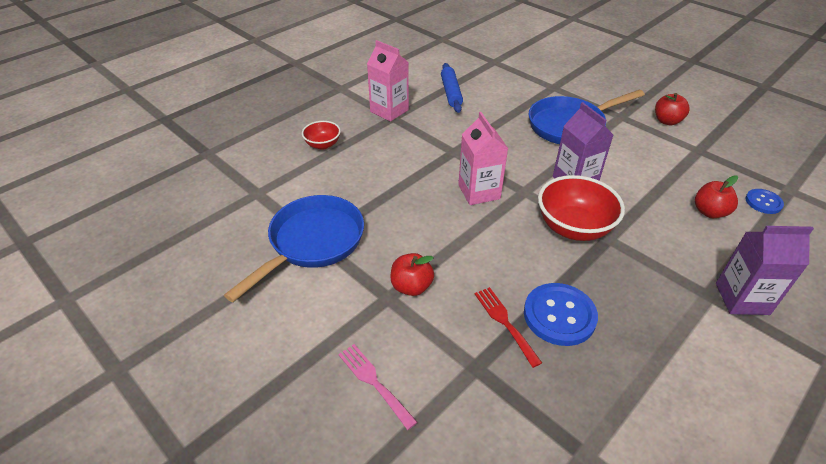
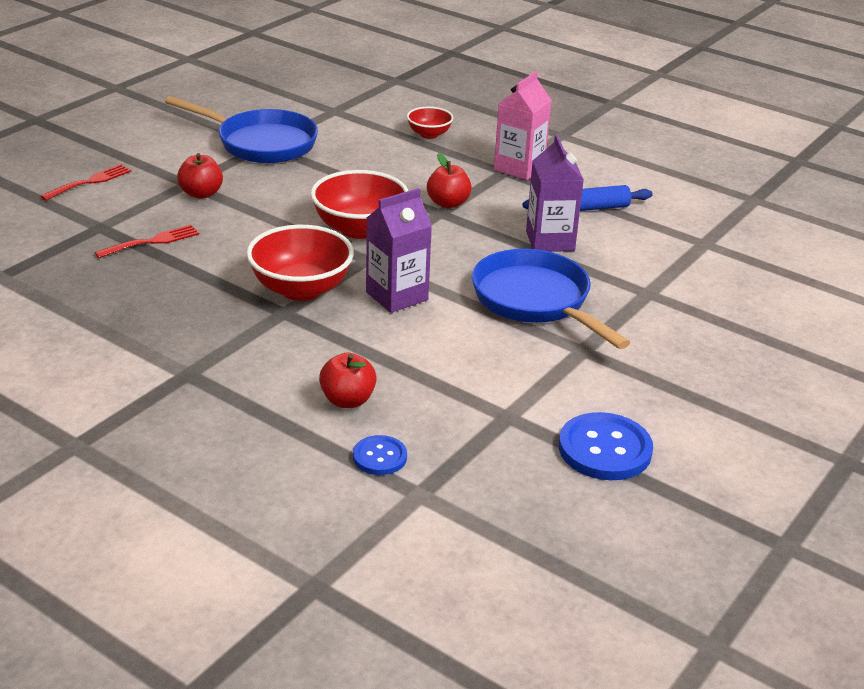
camera: 80 degrees right, 10 degrees down
(374, 382) = (90, 182): pink fork -> red fork
(479, 192) = (359, 229): pink carton -> red bowl
(559, 315) = (159, 272): blue button -> blue button (605, 449)
(667, 121) = (586, 395): red apple -> red apple (448, 203)
(742, 299) = (180, 397): purple carton -> purple carton (550, 241)

